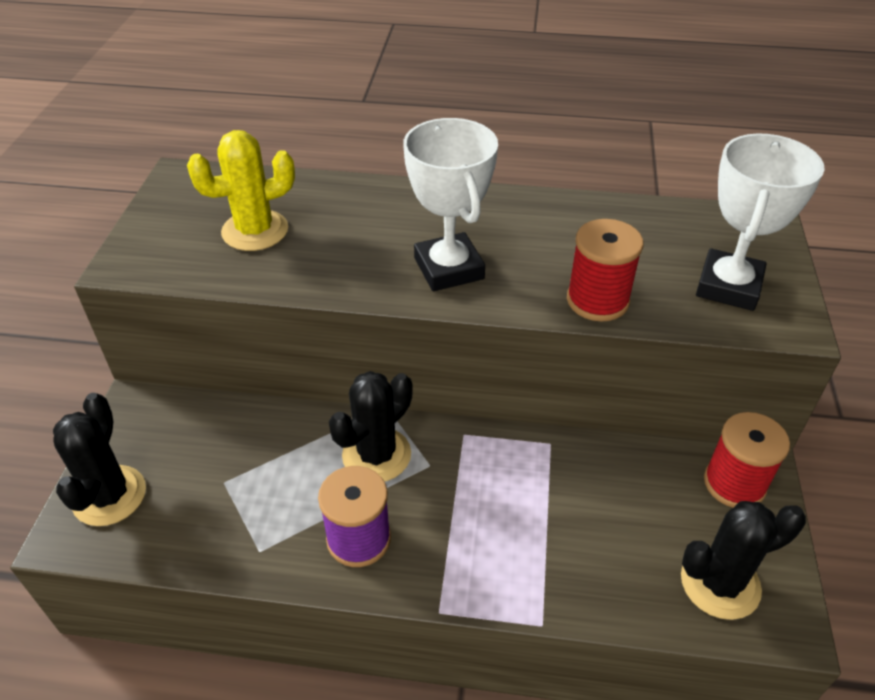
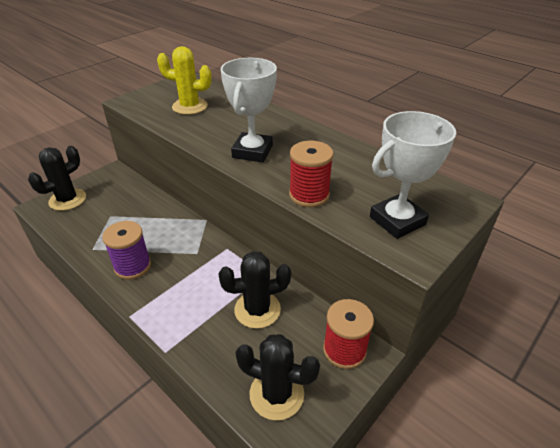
camera: 35 degrees right, 5 degrees down
(376, 455) = (179, 237): black cactus -> black cactus (257, 310)

